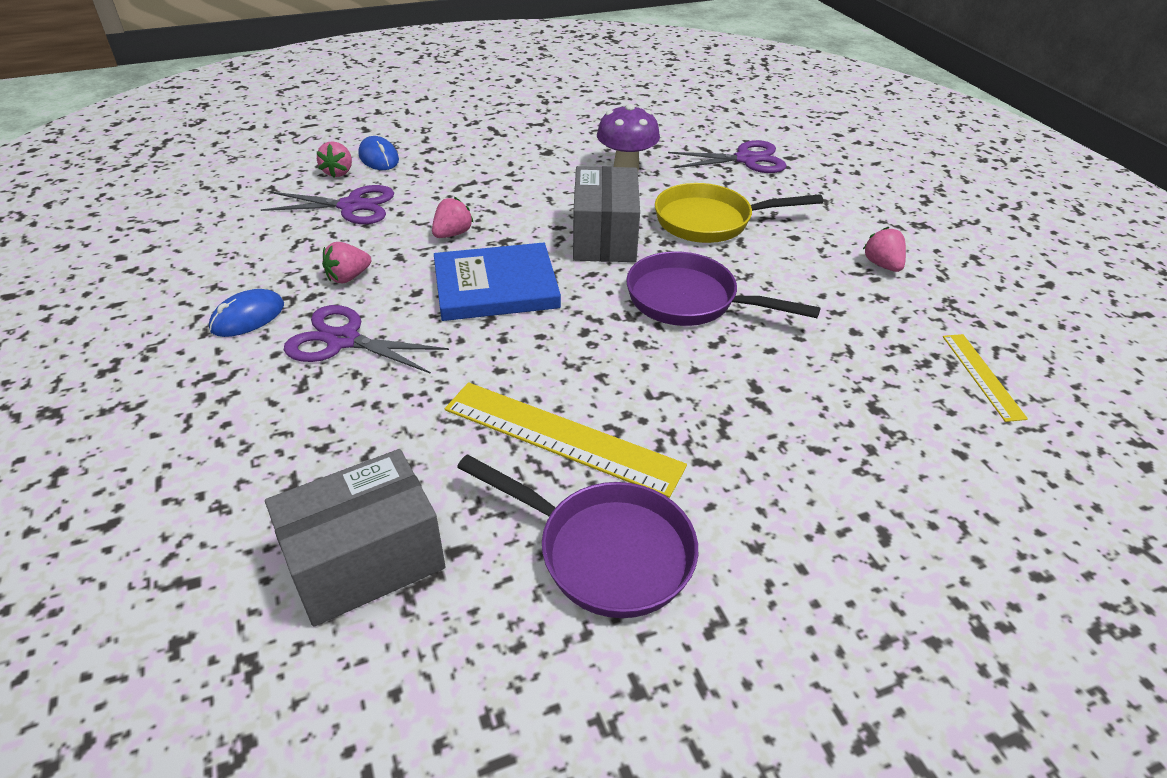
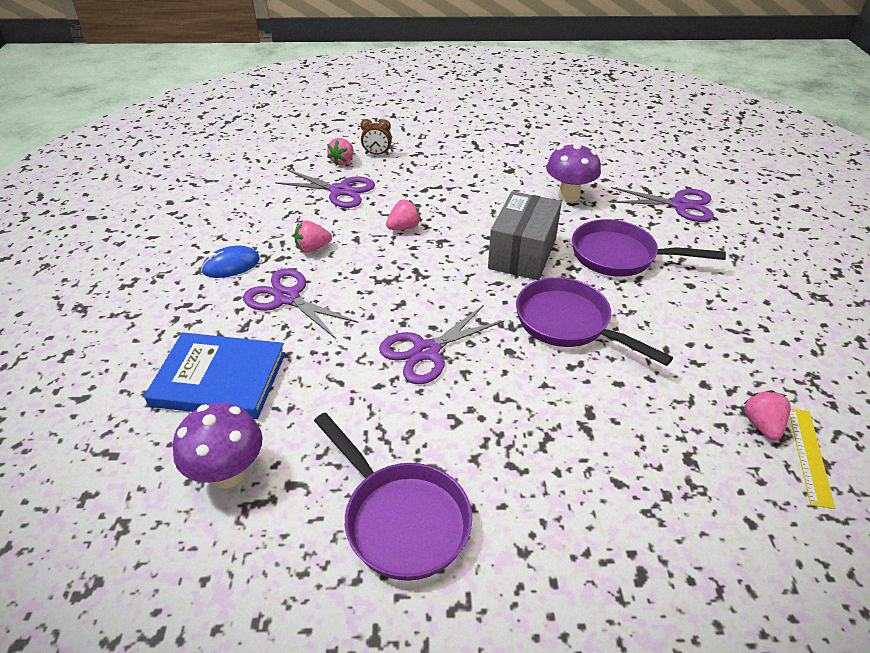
camera: 20 degrees right, 0 degrees up
(365, 560) = (228, 473): grey box -> purple mushroom
(379, 157) = (377, 154): blue mouse -> brown clock
(496, 287) = (417, 278): blue book -> blue book (219, 379)
(545, 363) = (426, 351): none -> purple scissors
(562, 437) = (411, 415): yellow ruler -> none
(710, 221) = (620, 256): yellow pan -> purple pan
(882, 265) = (761, 328): pink strawberry -> pink strawberry (762, 425)

